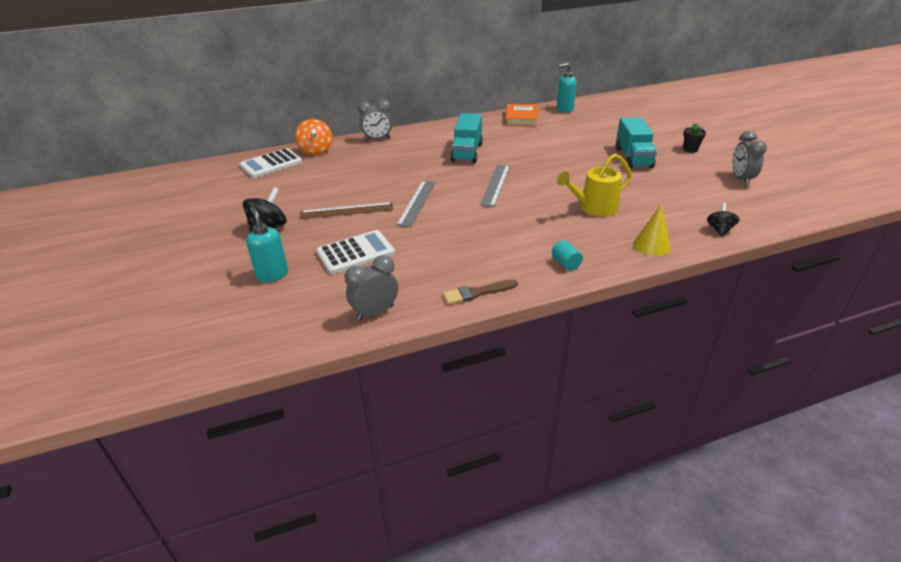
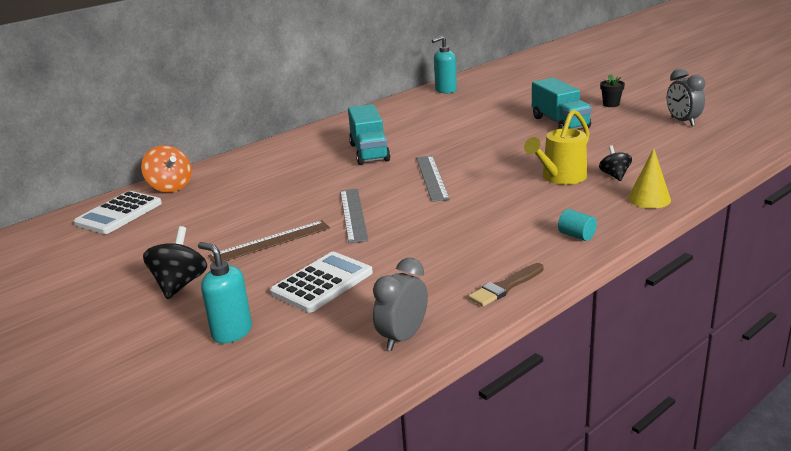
camera: 20 degrees left, 10 degrees down
(377, 139) = (243, 159): grey clock -> none
(521, 118) = (404, 107): orange book -> none
(719, 230) = (701, 170): black spinning top -> black spinning top (614, 175)

